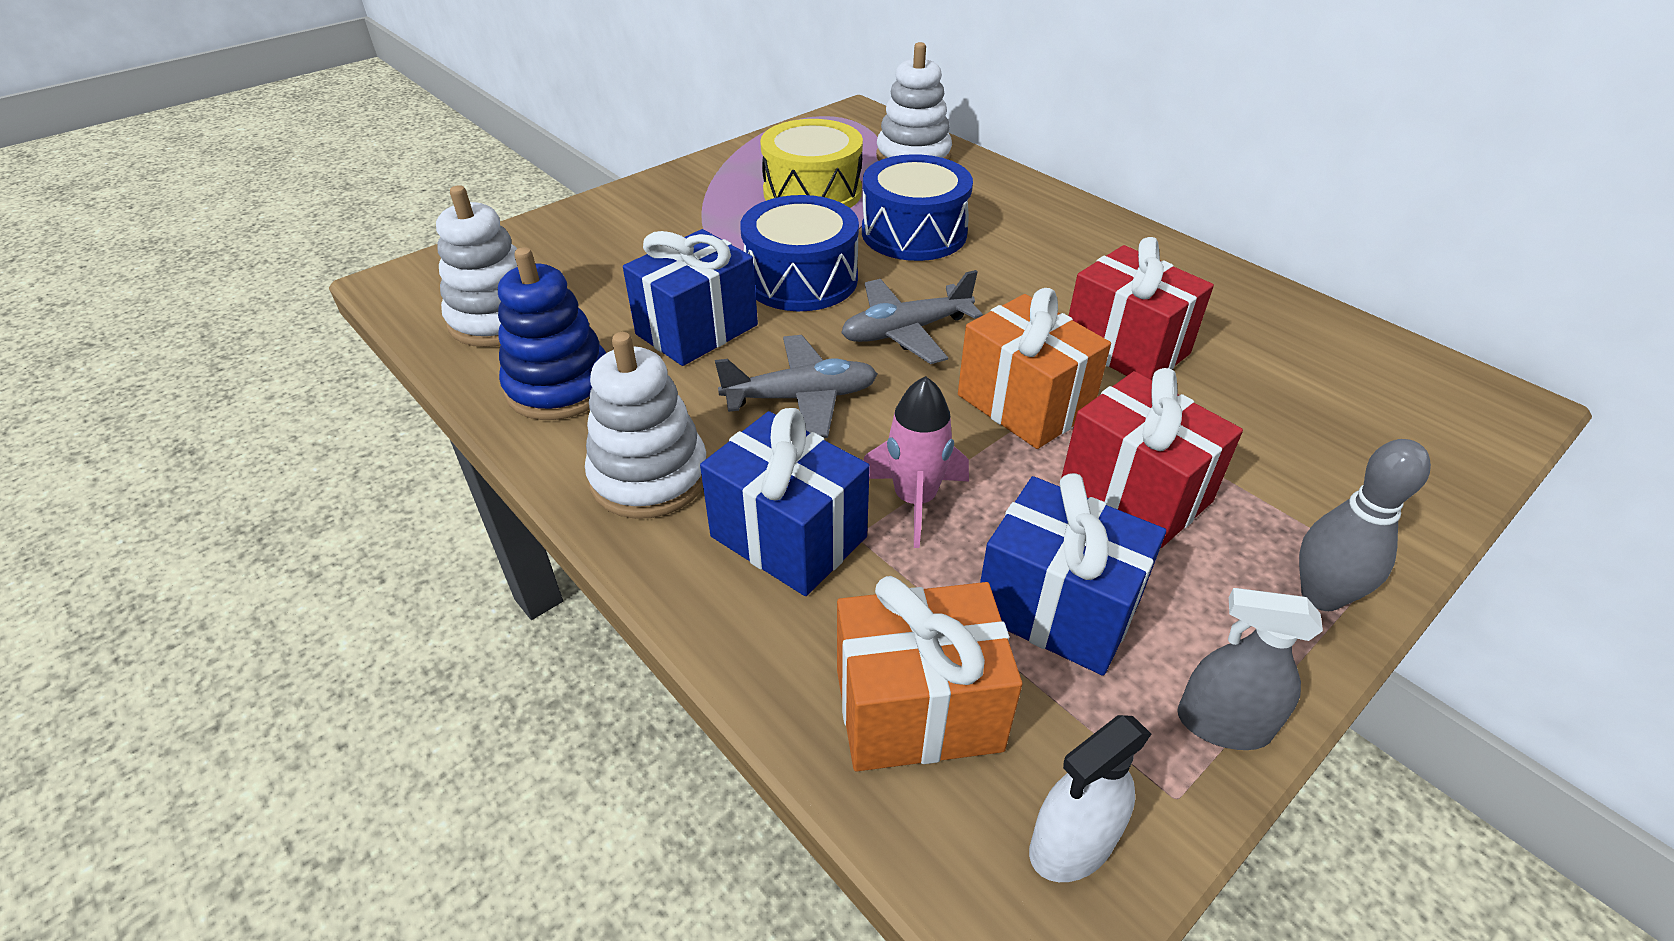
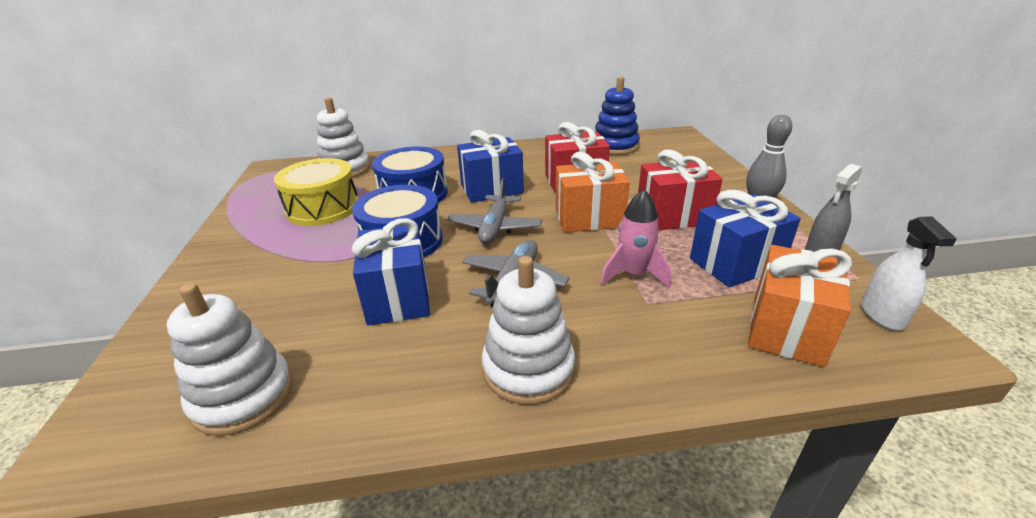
camera: 55 degrees left, 10 degrees down
(559, 387) = (380, 385): blue stacking toy -> blue stacking toy (615, 146)
(788, 536) = (631, 327): blue gift -> blue gift (491, 189)

